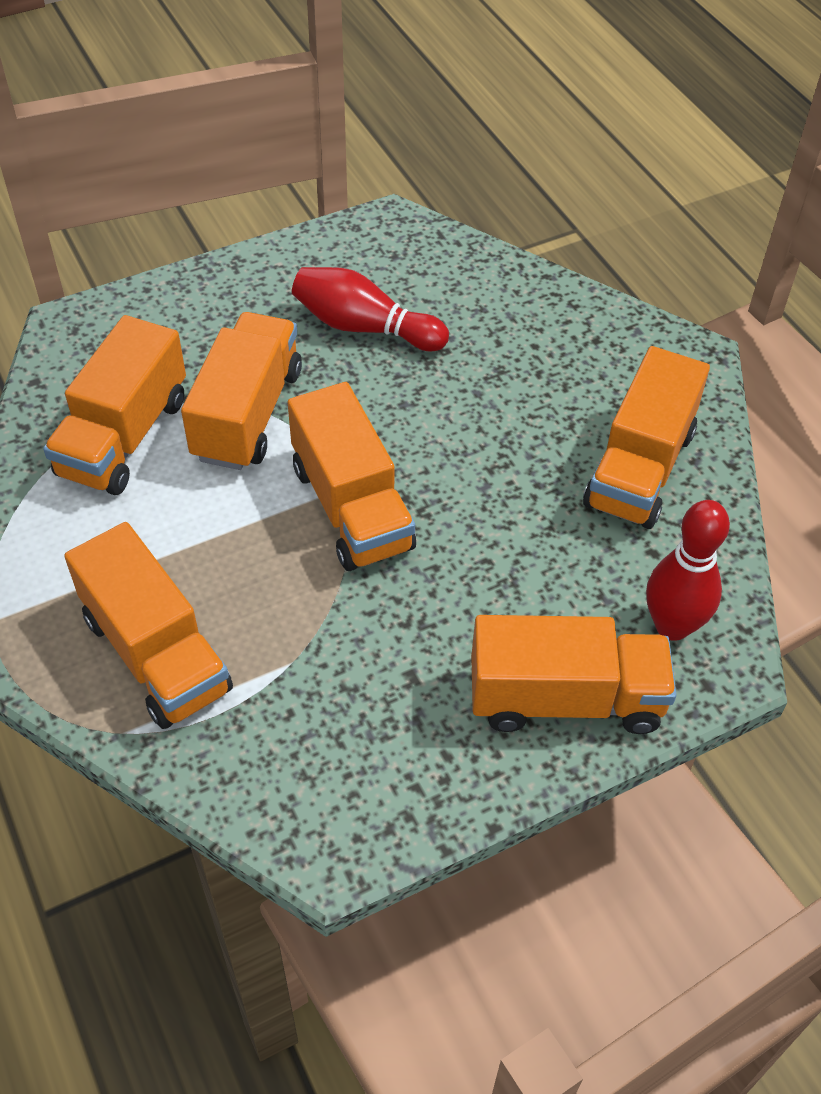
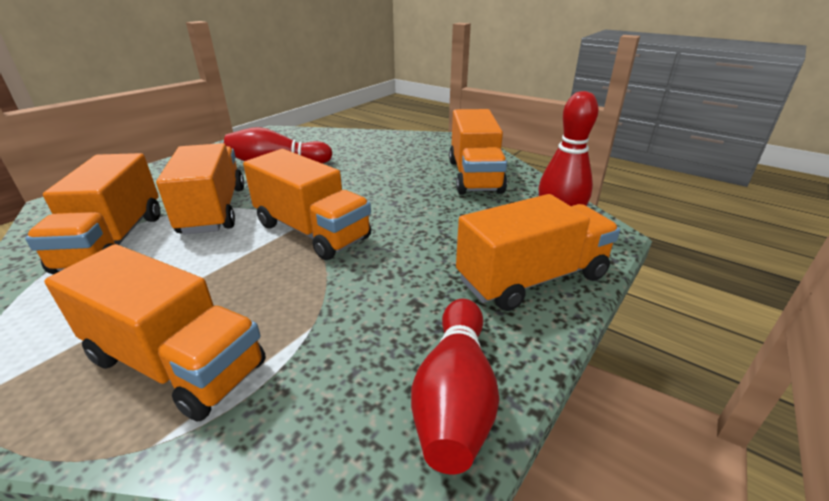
camera: 25 degrees left, 20 degrees down
(383, 802) = (455, 397): none -> red bowling pin

